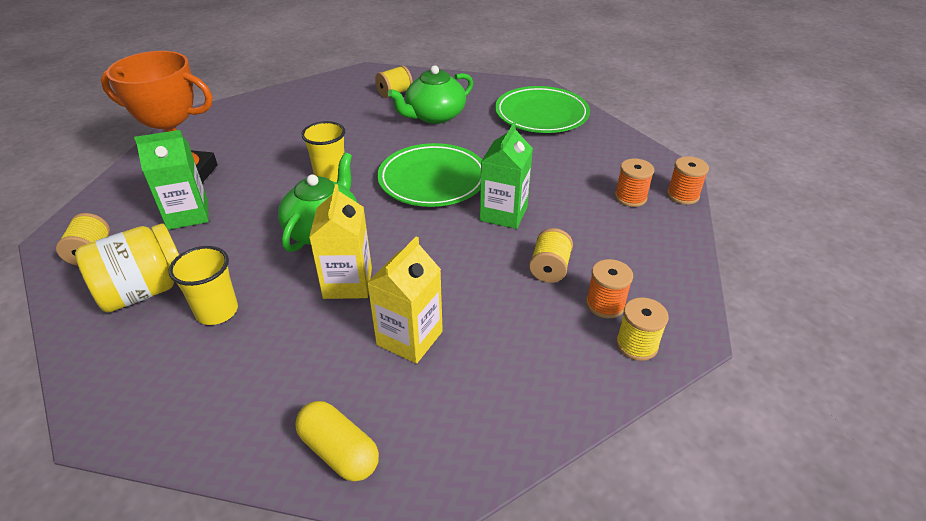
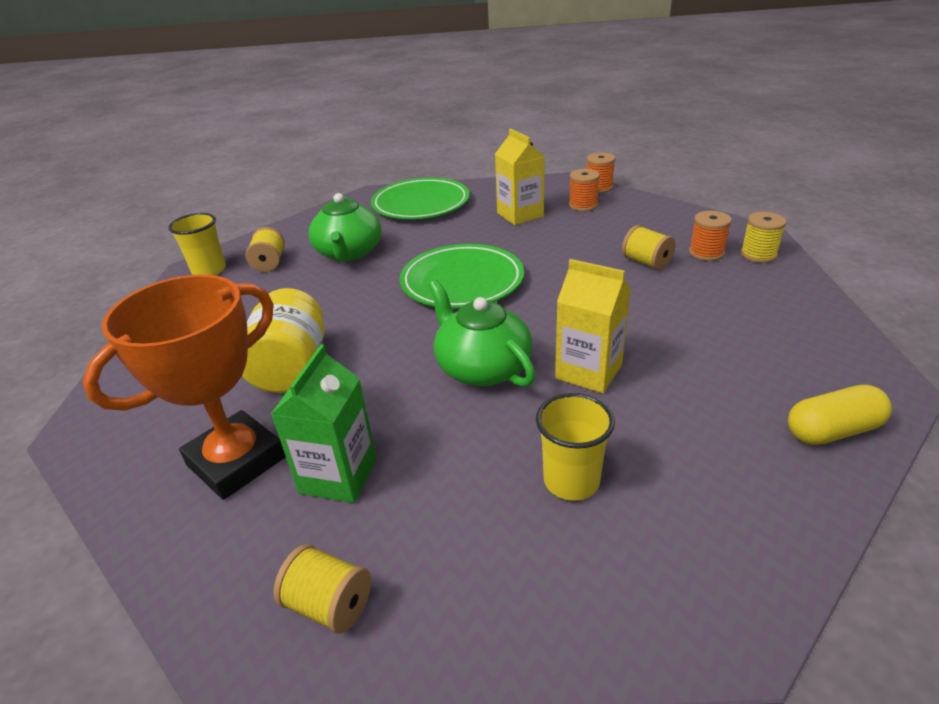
camera: 55 degrees left, 5 degrees down
(145, 291) = (479, 547): yellow jar -> yellow jar (291, 368)
(330, 175) = (382, 340): yellow cup -> yellow cup (209, 270)
(409, 338) = (695, 354): yellow carton -> yellow carton (520, 215)
(503, 214) = (553, 261): green carton -> none

